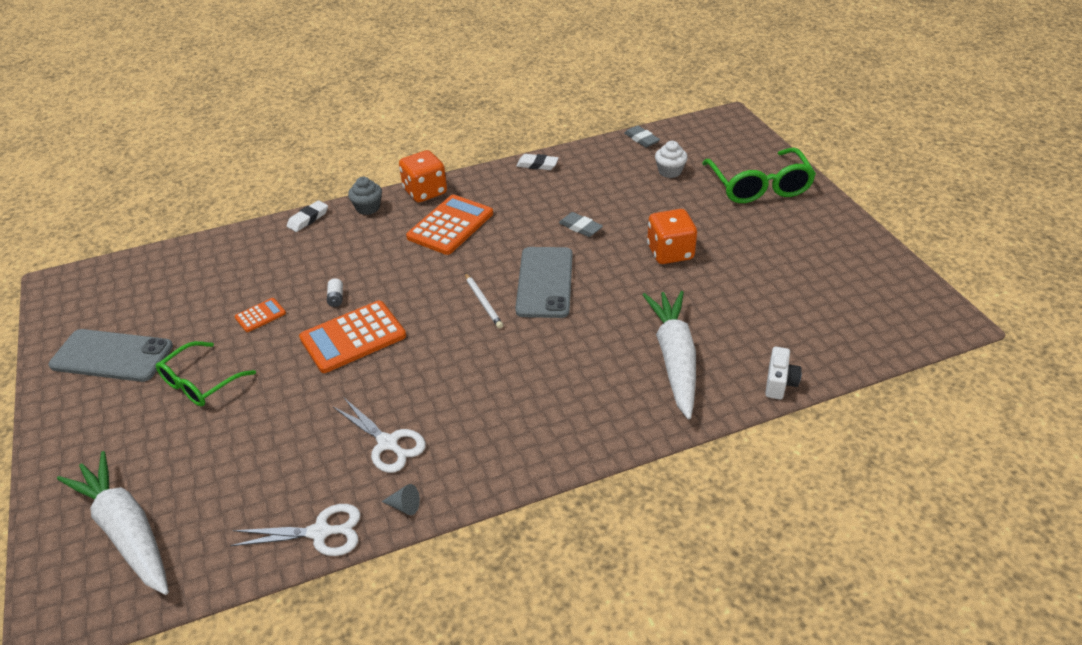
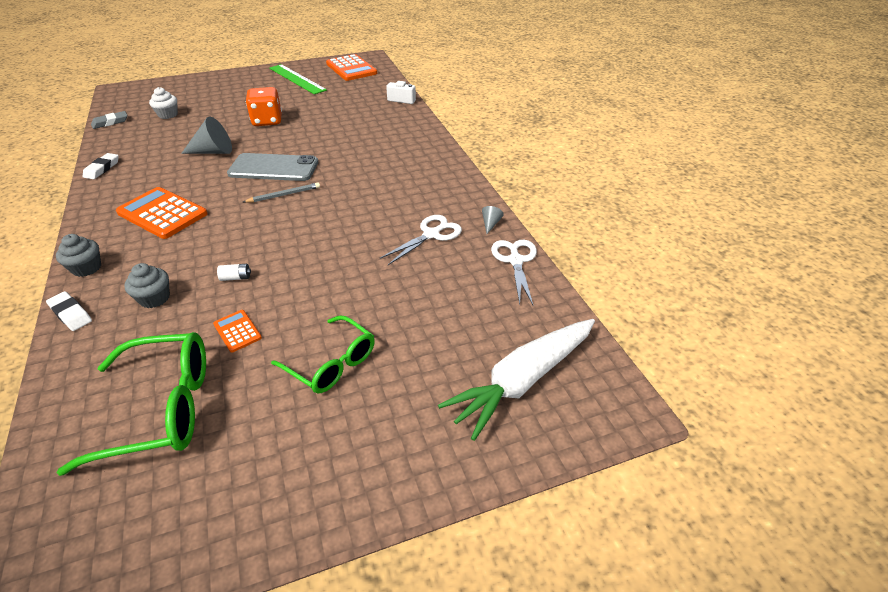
camera: 90 degrees left, 0 degrees up
(112, 356) = (255, 465): grey phone -> none
(317, 257) = (154, 298): none -> grey cupcake
(353, 337) = (300, 262): orange calculator -> orange calculator (351, 69)
(425, 192) = (90, 230): orange dice -> none
(483, 302) = (284, 195): white pencil -> grey pencil
(580, 227) = (213, 152): grey eraser -> grey cone
(674, 359) = (374, 126): white carrot -> none
(759, 186) = (214, 88): green glasses -> green glasses (162, 408)
(820, 254) = (297, 79): none -> green ruler

